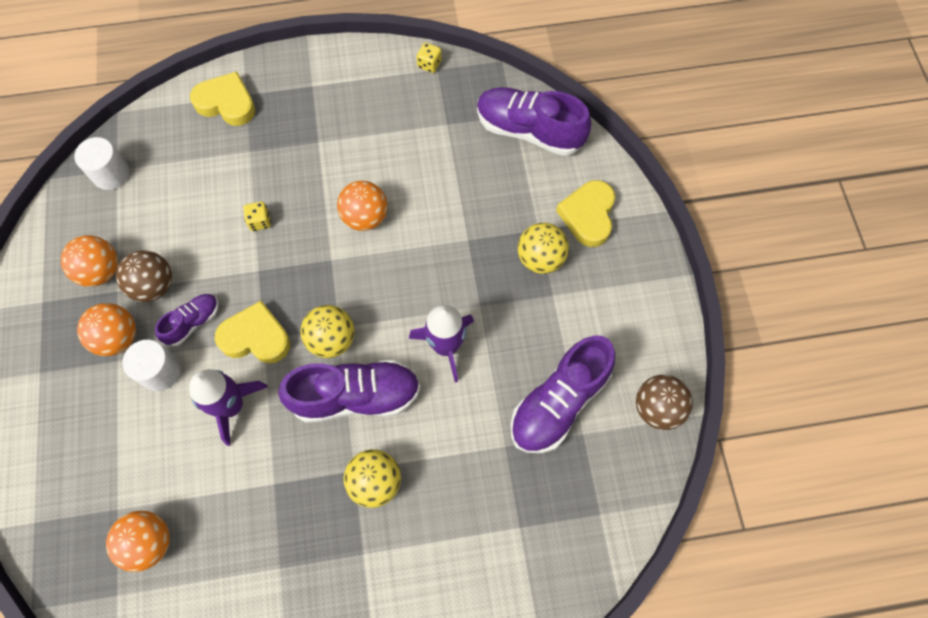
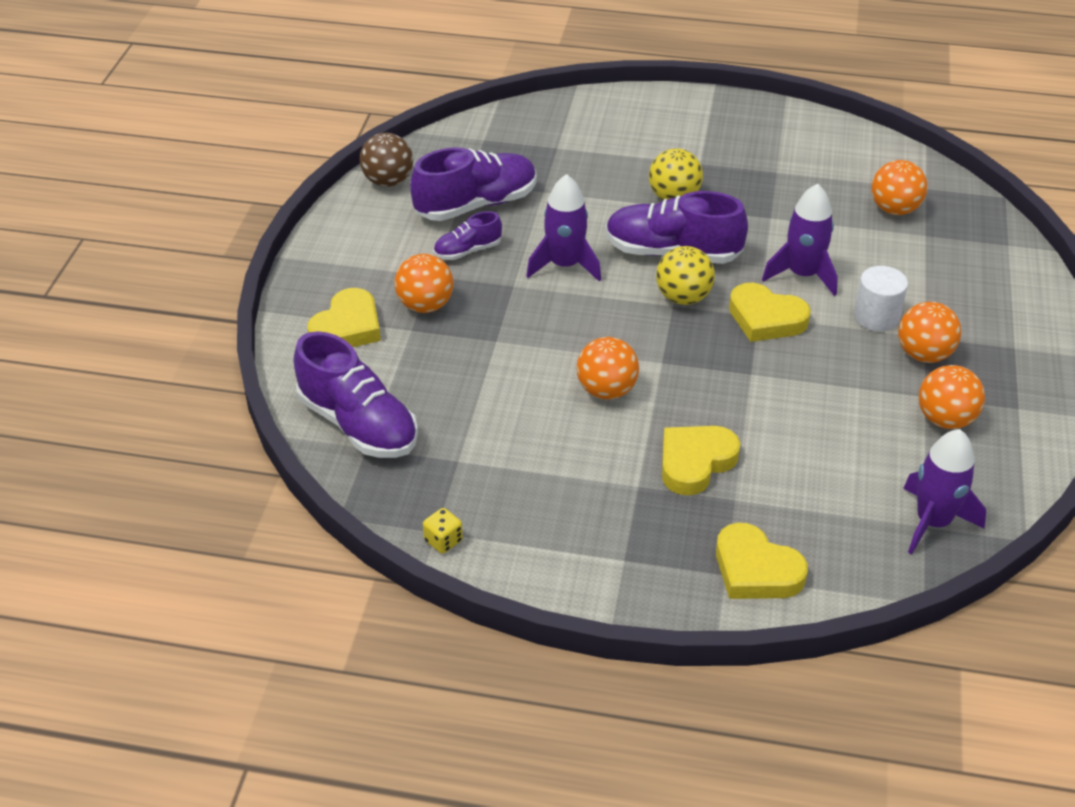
camera: 160 degrees left, 25 degrees down
(111, 174) = (933, 522): white cylinder -> purple rocket
(154, 286) = (879, 389): brown ball -> none
(193, 322) = (835, 347): purple shoe -> purple shoe (467, 251)
(260, 221) = (738, 419): yellow dice -> none
(283, 172) = (695, 462): none -> yellow heart
(540, 258) = (425, 305): yellow ball -> orange ball

